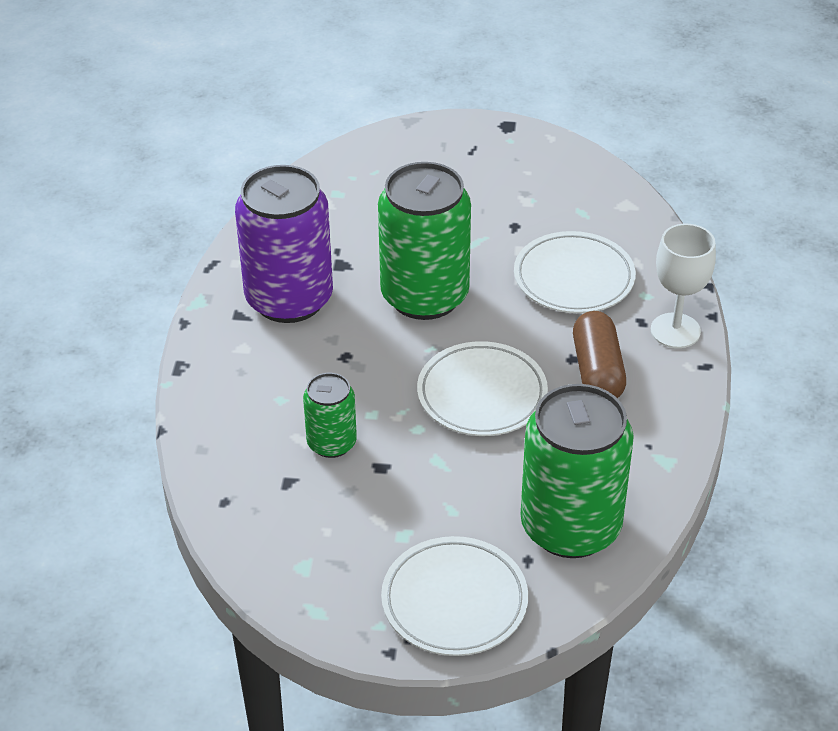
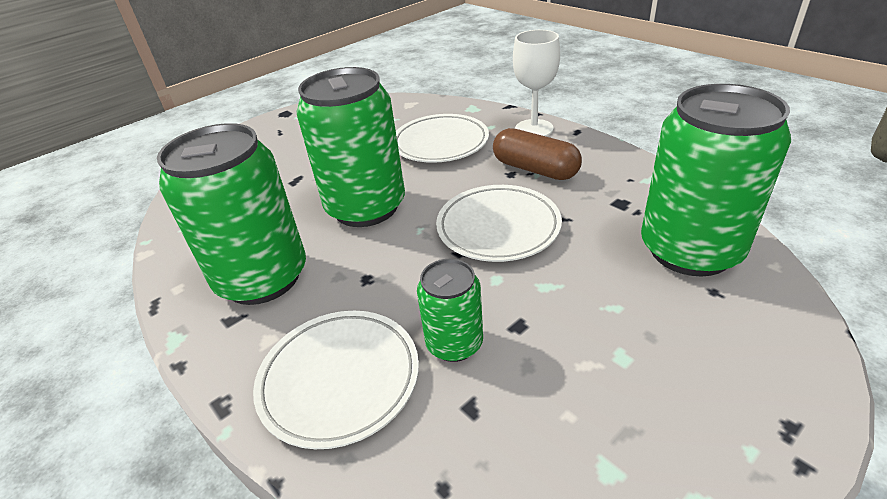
camera: 45 degrees left, 5 degrees down
(289, 299) = (262, 278): purple can -> green can
(454, 601) = (744, 367): white plate -> white plate (339, 380)

